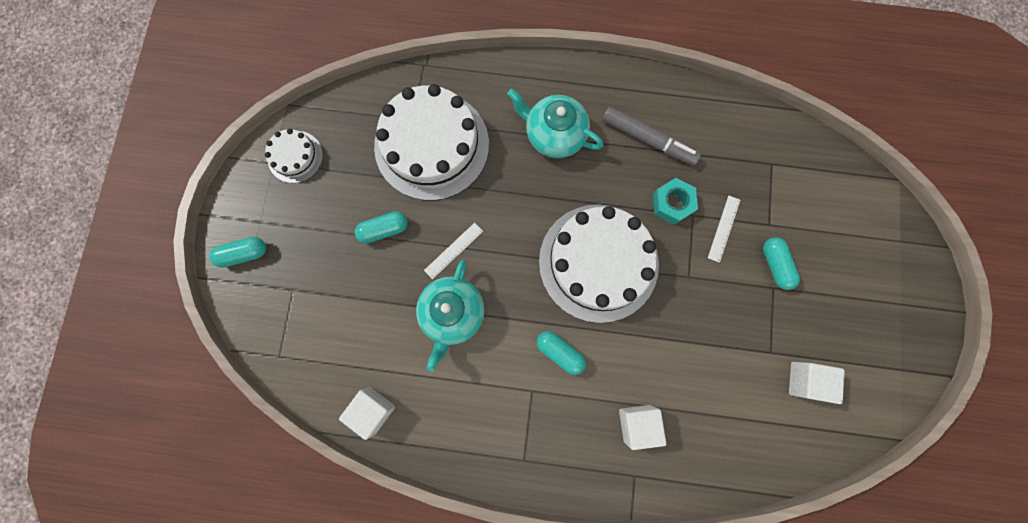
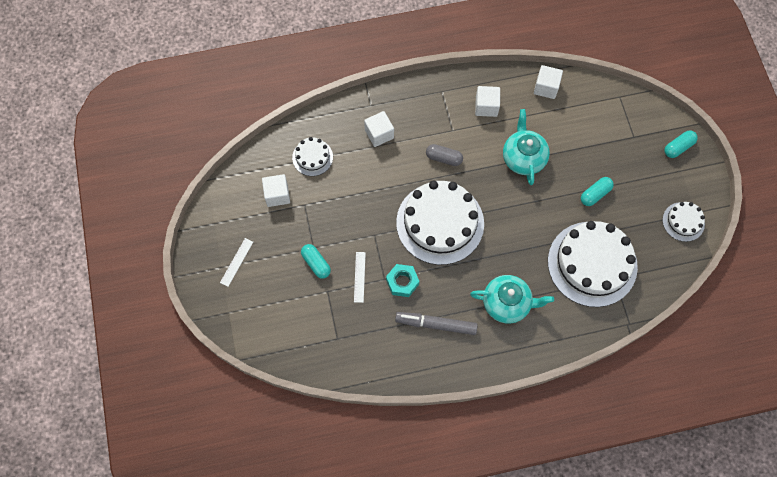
camera: 160 degrees right, 10 degrees down
(453, 250) = (541, 197): white ruler -> white ruler (236, 262)
(470, 411) = (486, 106): none -> white cube
(560, 352) = (444, 158): turquoise capsule -> grey capsule
(742, 421) = (312, 157): none -> white cake

